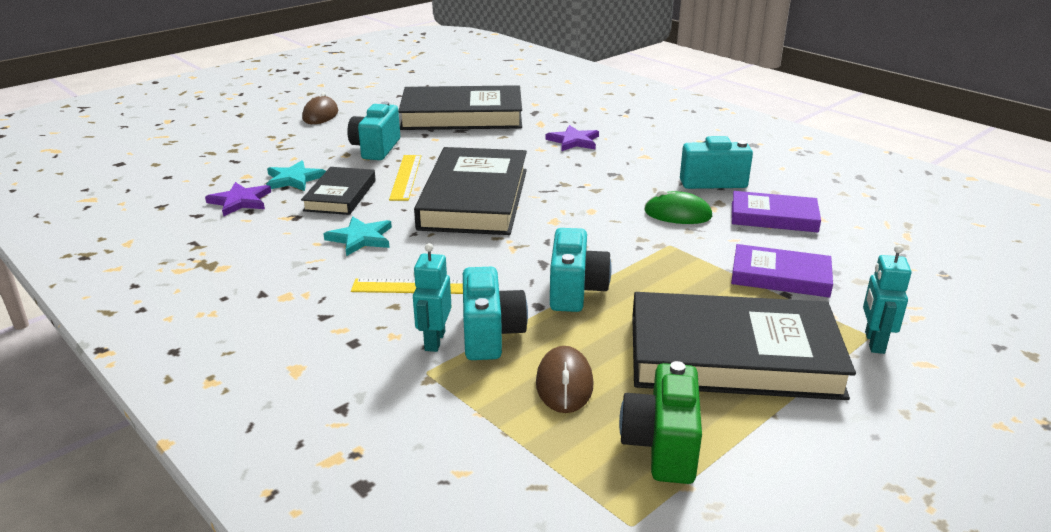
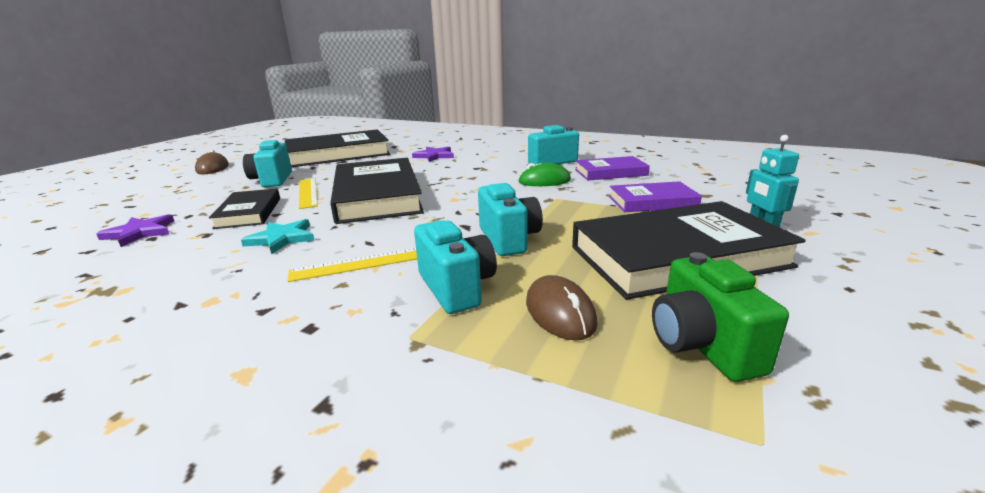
camera: 20 degrees left, 5 degrees down
(294, 179) = (197, 209): turquoise star -> none
(434, 341) = (401, 305): turquoise robot -> none

